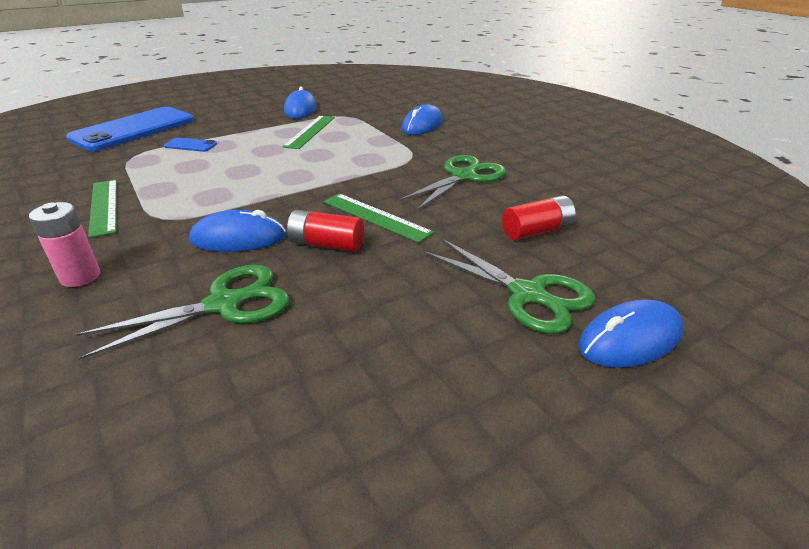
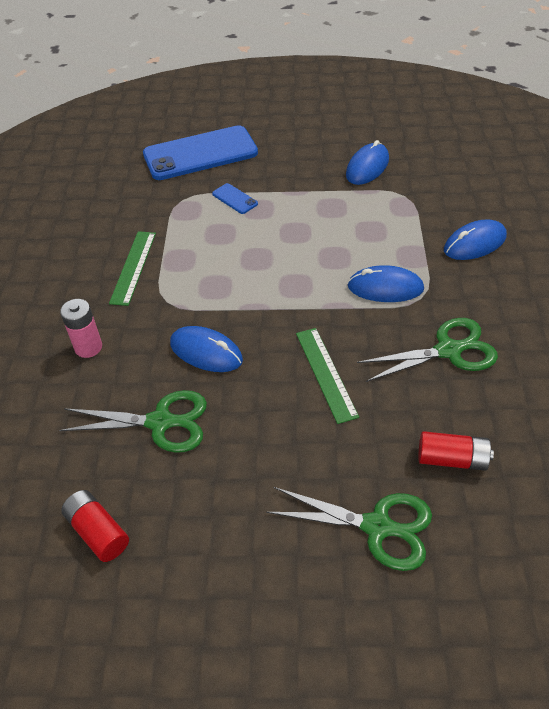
camera: 35 degrees right, 15 degrees up
(310, 131) = (352, 213): green ruler -> none
(326, 244) = (265, 390): red battery -> red battery (98, 532)
(527, 294) = (377, 526): green scissors -> green scissors turned 60 degrees counterclockwise
(630, 339) = (415, 613): blue mouse -> blue mouse (385, 288)

